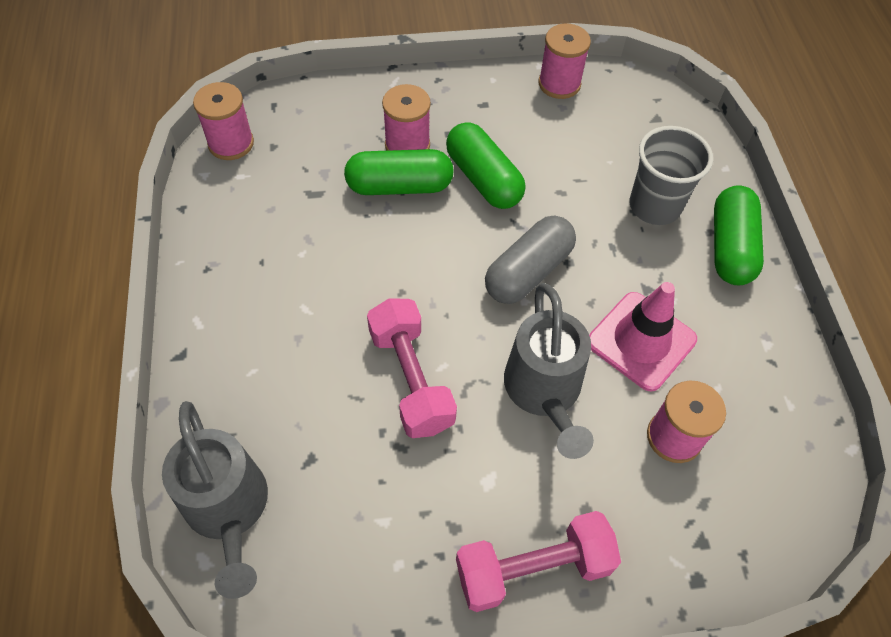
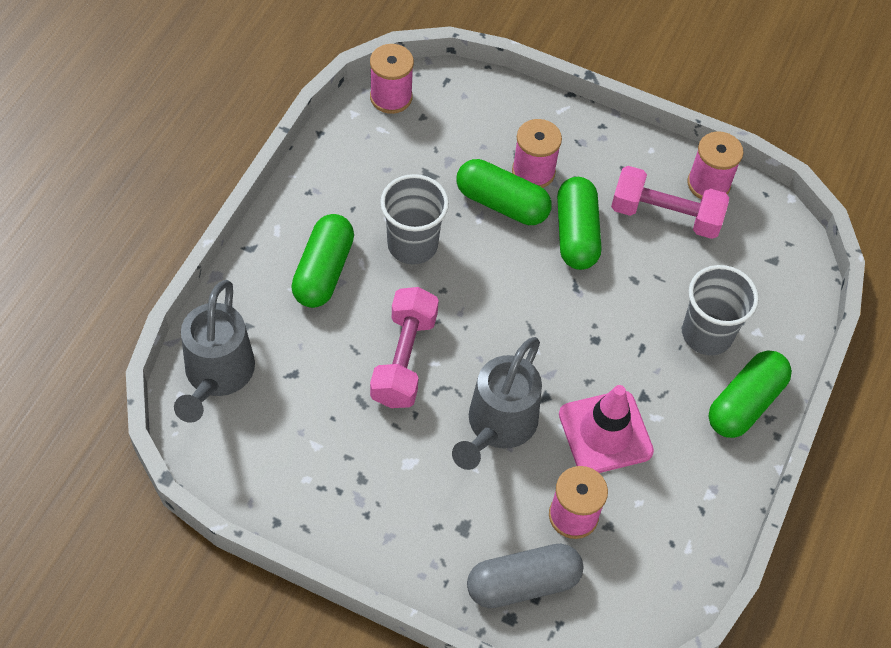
camera: 30 degrees right, 0 degrees up
(273, 337) = (323, 271): none -> green capsule
(343, 265) = (412, 245): none -> grey cup
(528, 271) = (555, 329): grey capsule -> grey capsule (523, 583)
(533, 568) = (397, 538): pink dumbbell -> pink dumbbell (665, 215)

